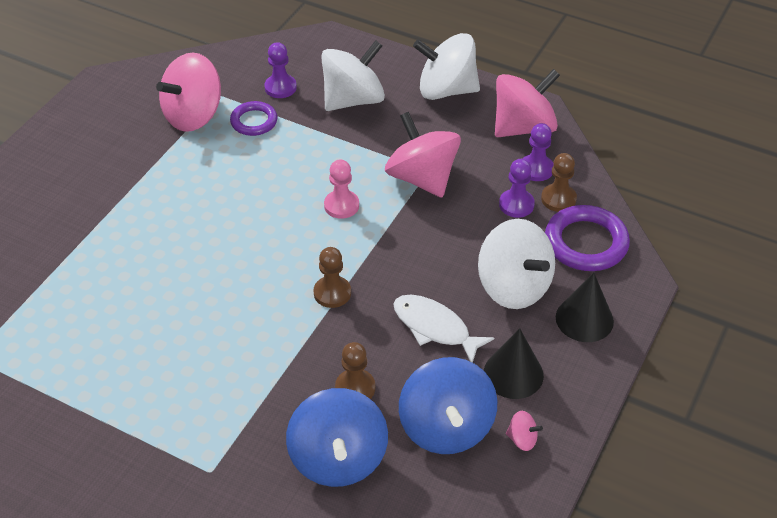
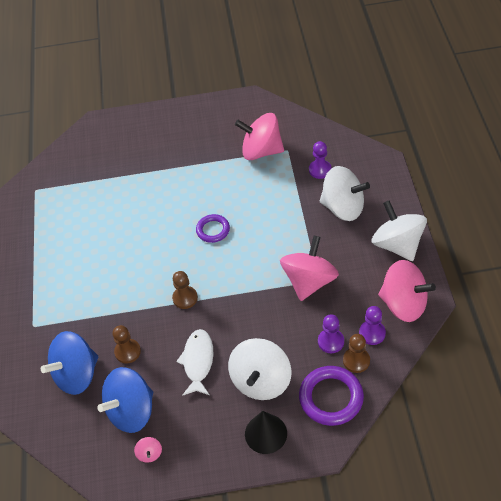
camera: 60 degrees right, 5 degrees up
(254, 121) = (281, 178): purple ring -> purple ring (213, 230)
(341, 205) = (253, 259): pink pawn -> none
(513, 374) = (194, 421): black cone -> none

